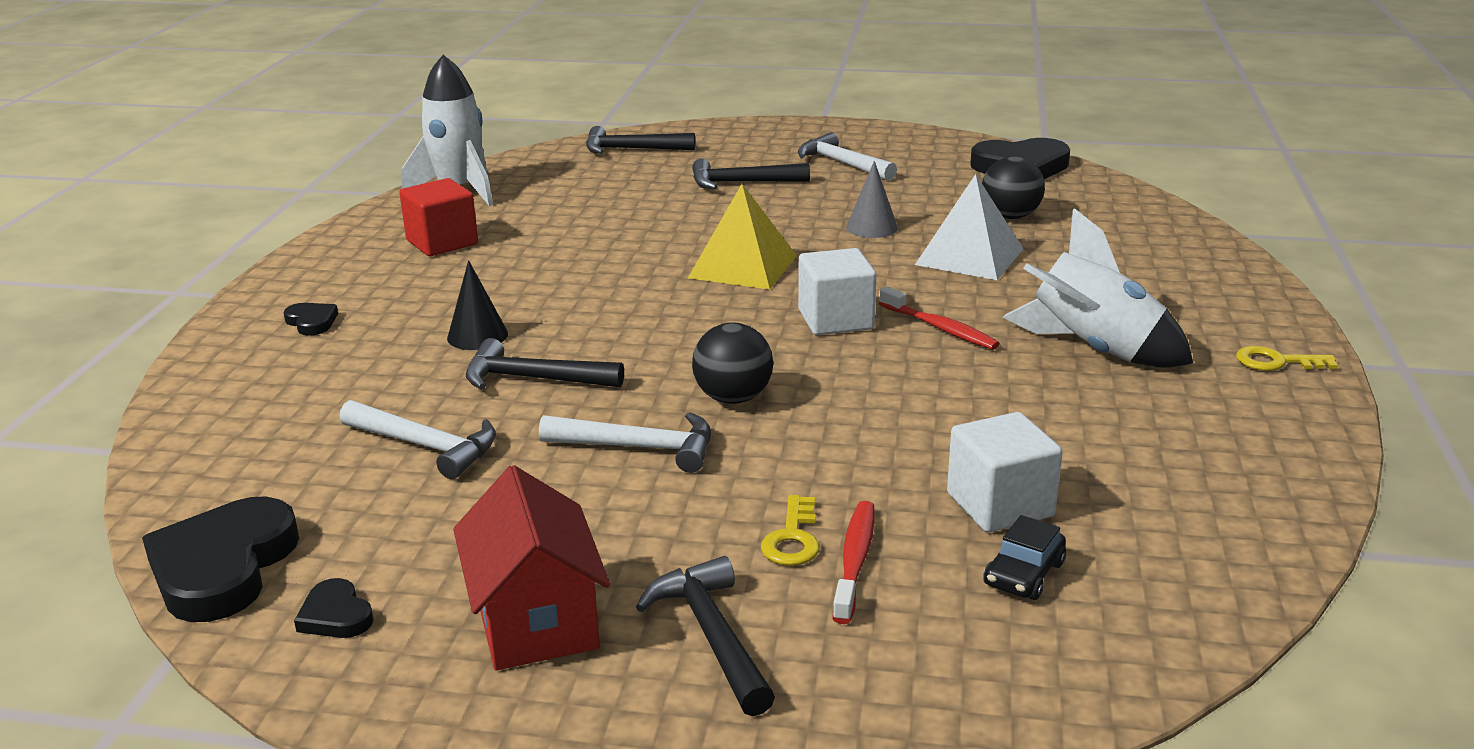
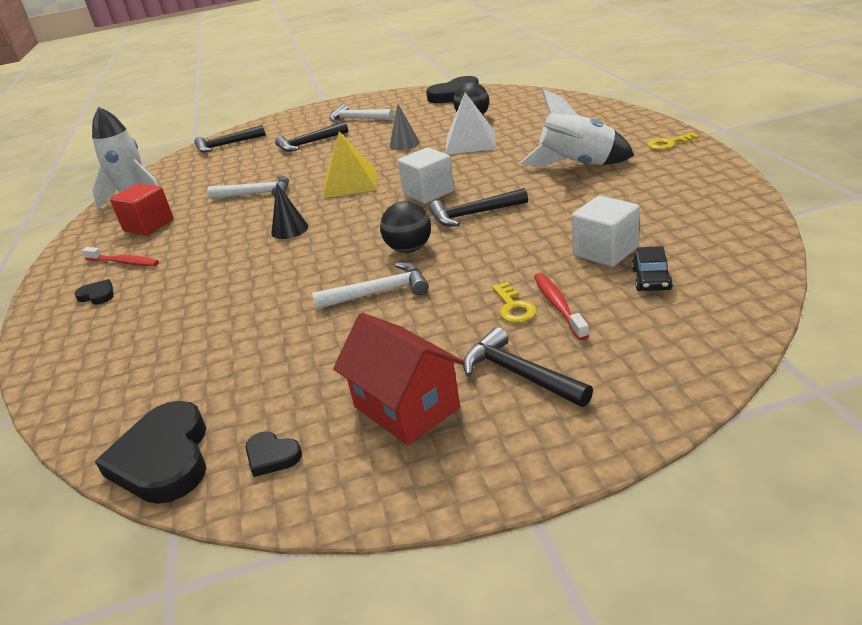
camera: 20 degrees left, 5 degrees up
(426, 446) = (243, 338): white hammer -> white hammer (257, 194)
(477, 336) = (219, 267): black cone -> black cone (289, 229)
(533, 379) = (278, 278): black hammer -> black hammer (473, 214)
(940, 328) = (489, 179): red toothbrush -> red toothbrush (124, 262)

